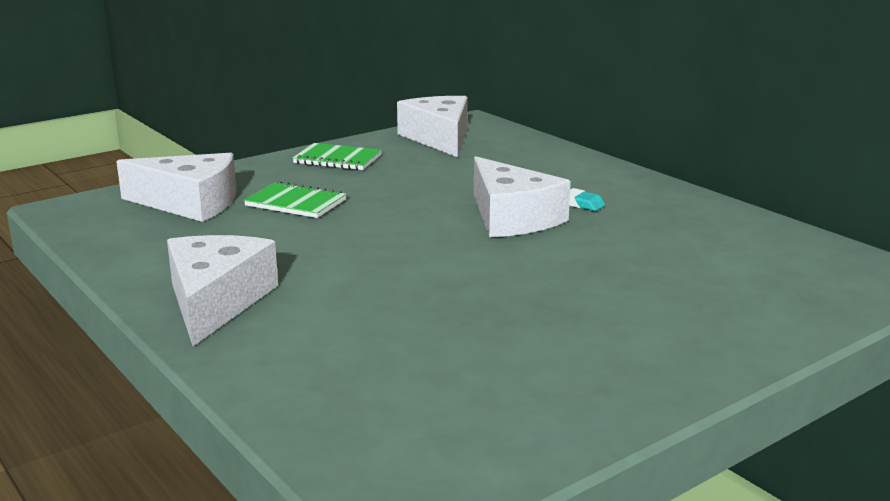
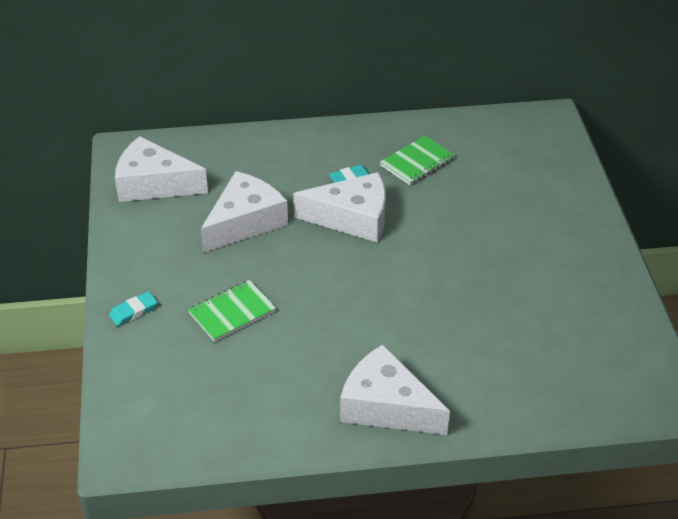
camera: 60 degrees left, 20 degrees up
(190, 203) = (179, 372): white cheese -> white cheese (245, 222)
(257, 170) = (133, 311): none -> turquoise eraser
(337, 159) = (150, 257): green notebook -> green notebook (417, 162)

